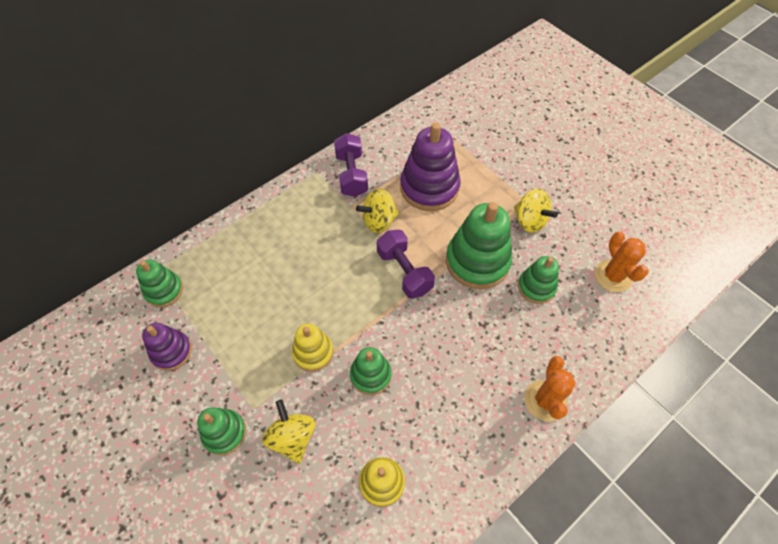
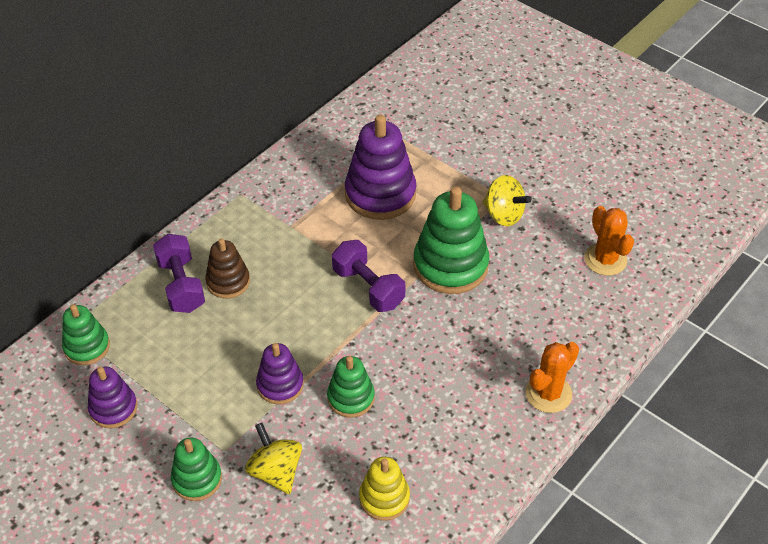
camera: 10 degrees left, 10 degrees down
(290, 249) = (228, 282): none -> brown stacking toy
(313, 352) = (280, 385): yellow stacking toy -> purple stacking toy
(351, 174) = (284, 191): purple dumbbell -> purple dumbbell (181, 285)
(379, 221) = (328, 238): yellow spinning top -> none
(536, 287) = (521, 283): green stacking toy -> none
(545, 400) = (548, 393): orange cactus -> orange cactus turned 45 degrees clockwise

